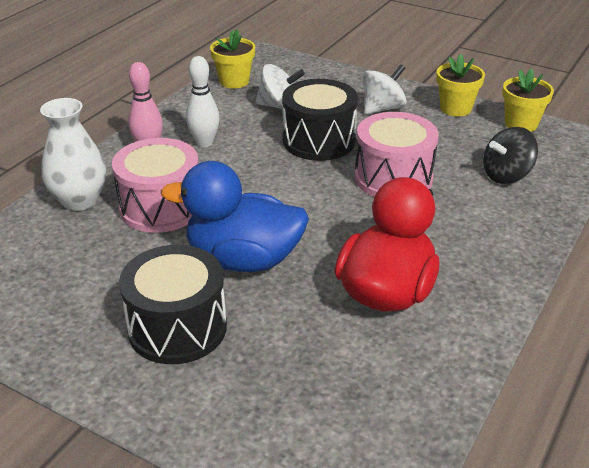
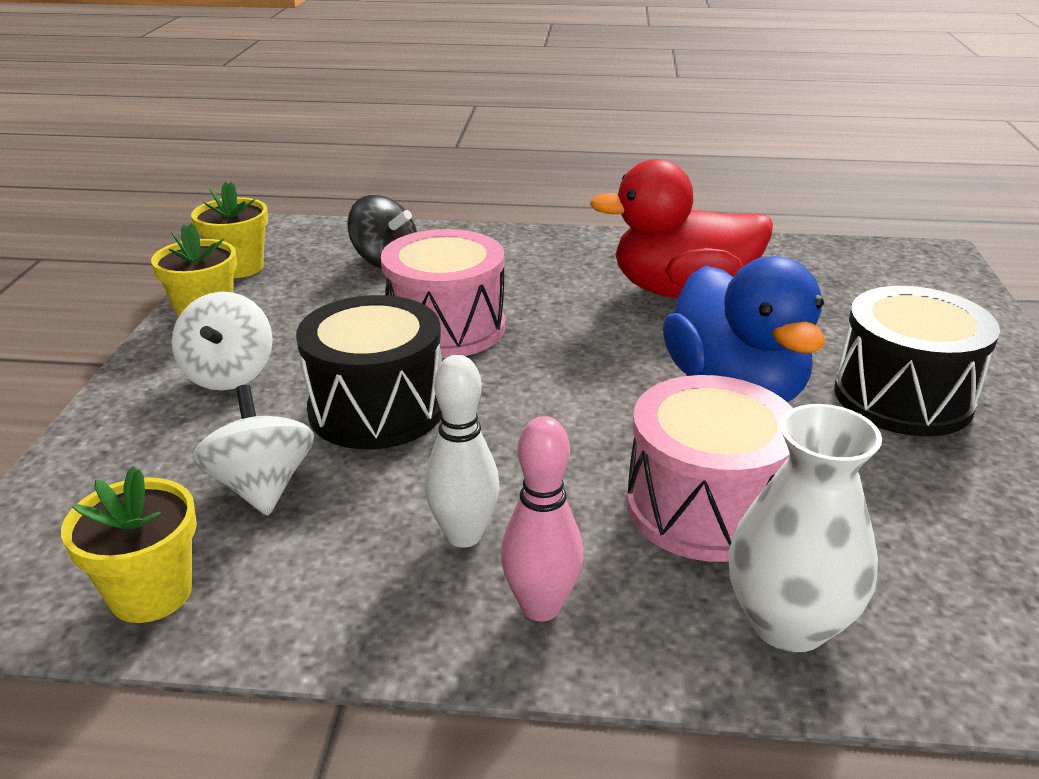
camera: 115 degrees left, 5 degrees down
(382, 108) = (229, 374): white spinning top -> white spinning top turned 120 degrees counterclockwise

